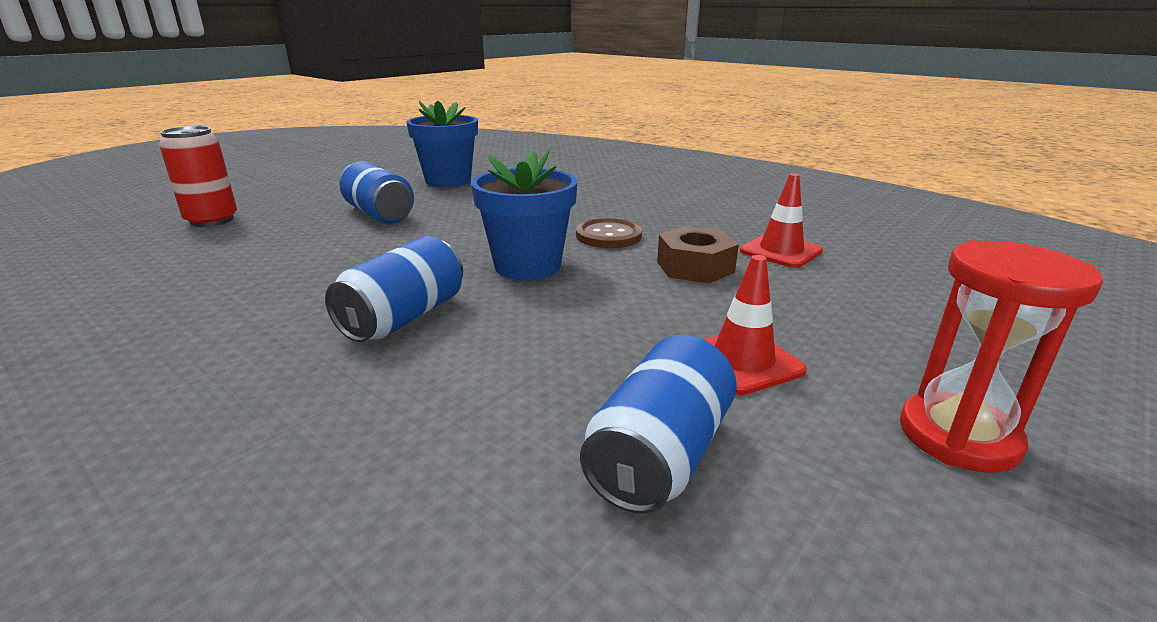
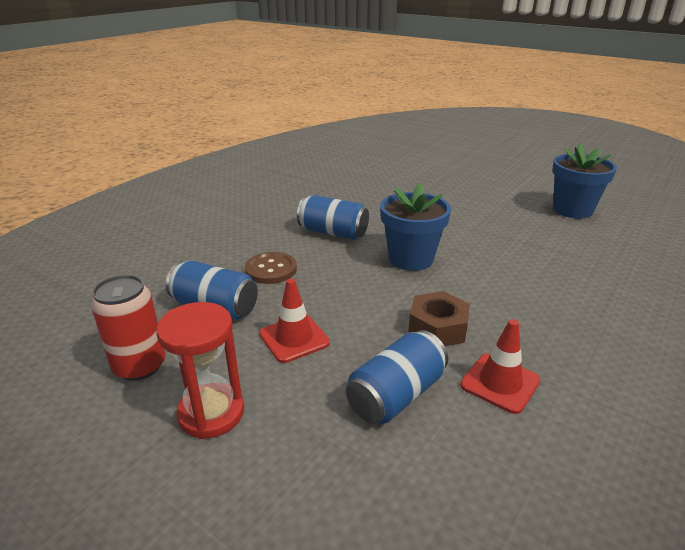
camera: 85 degrees right, 5 degrees up
(212, 220) = (437, 164): red can -> red can (139, 366)
(378, 214) = (476, 200): blue can -> blue can (396, 395)
(608, 236) = (486, 287): brown button -> brown button (271, 269)

